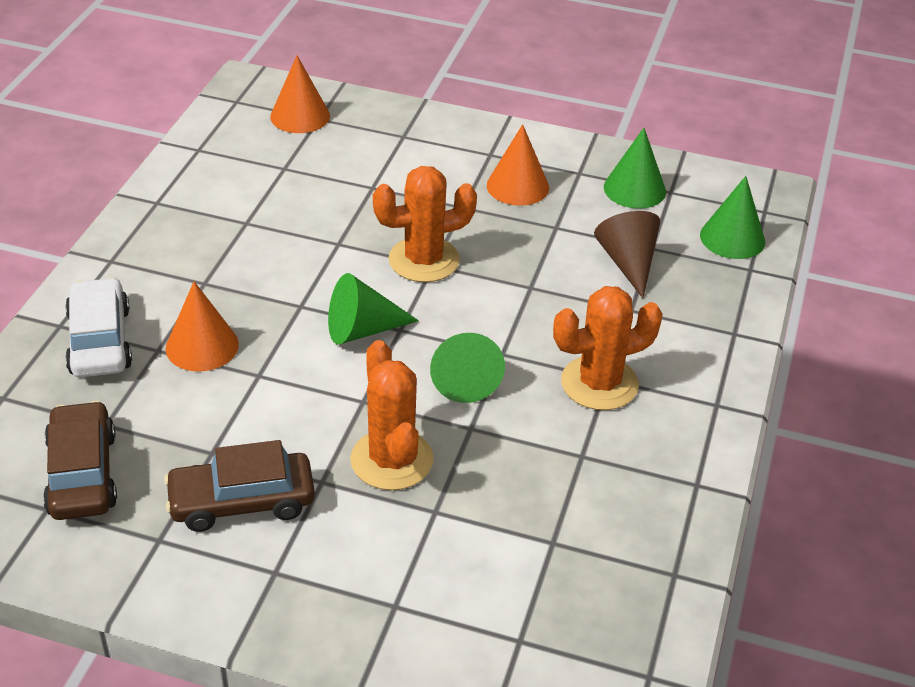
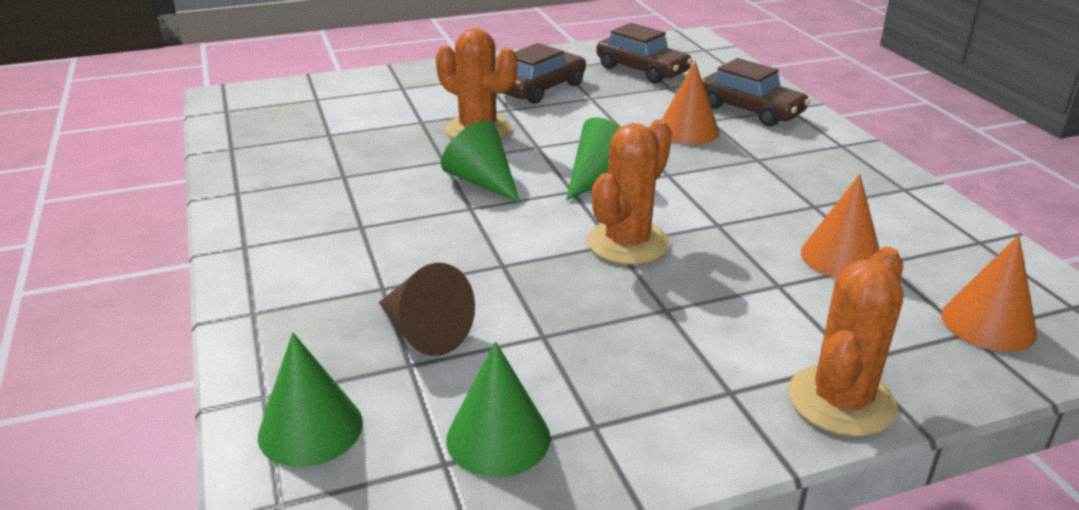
camera: 145 degrees right, 10 degrees down
(100, 341) = (750, 110): white car -> brown car
(517, 186) = (642, 363): orange cone -> orange cone (841, 257)
(599, 383) = (366, 219): orange cactus -> orange cactus (841, 401)

